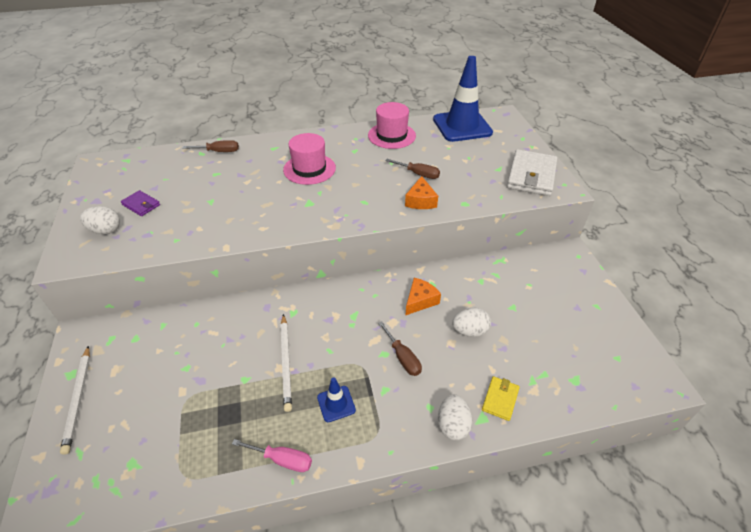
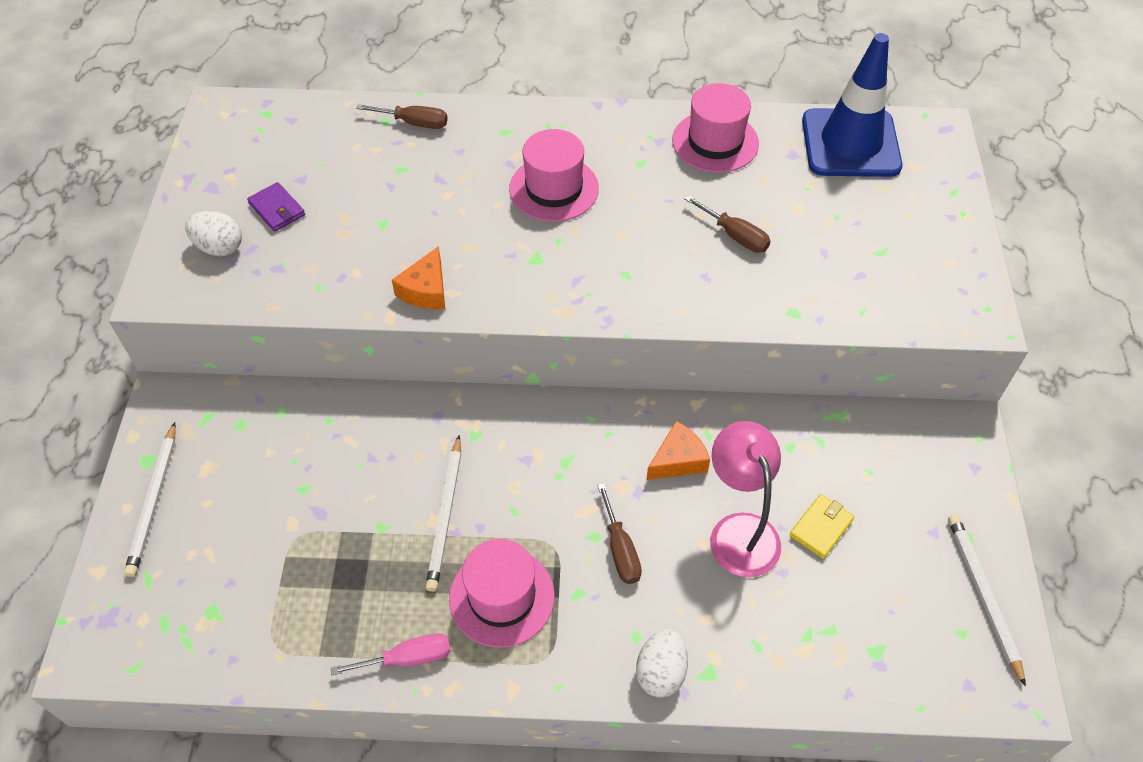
camera: 15 degrees right, 10 degrees up
(282, 459) = (408, 658): pink screwdriver -> pink screwdriver turned 45 degrees counterclockwise
(336, 404) = (502, 597): blue traffic cone -> pink hat
(420, 201) = (720, 292): orange cheese -> orange cheese (425, 290)
(469, 331) = (739, 530): white egg -> pink lamp
(500, 399) = (746, 651): yellow wallet -> yellow wallet (821, 527)
(531, 176) = (934, 278): white wallet -> none
(619, 335) = (983, 595): none -> white pencil

